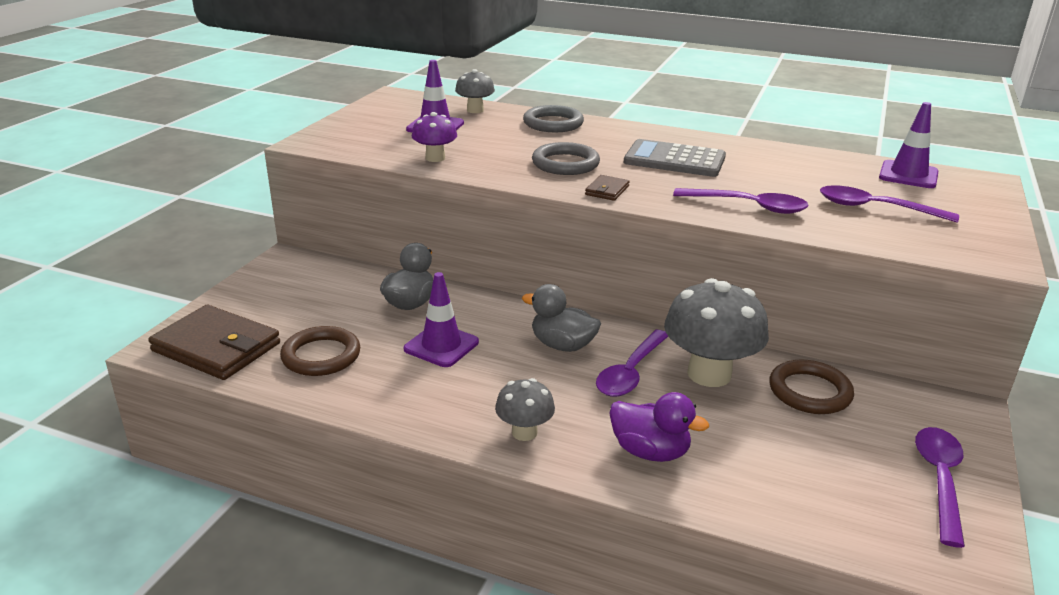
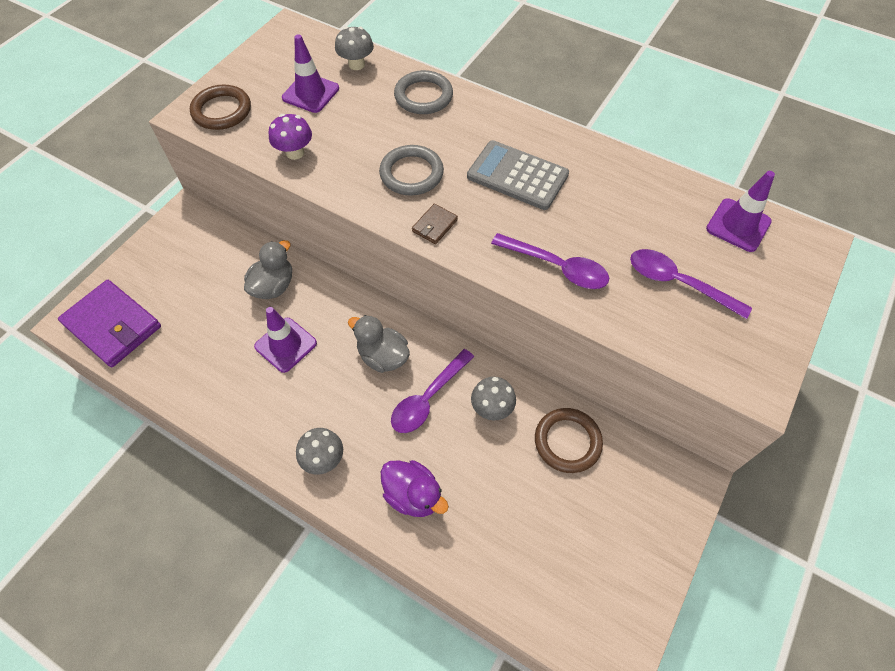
camera: 10 degrees right, 30 degrees up
(216, 347) = (113, 326): brown wallet -> purple wallet
(321, 356) = (190, 346): brown ring -> brown ring (222, 111)
(709, 374) = (492, 408): grey mushroom -> grey mushroom, size x0.53
(939, 480) = (630, 561): purple spoon -> none

